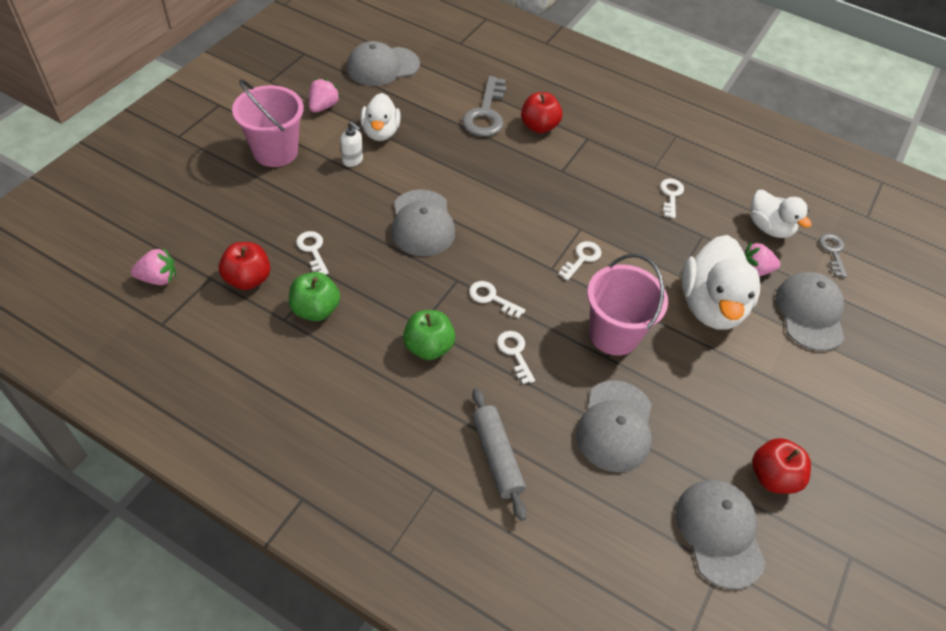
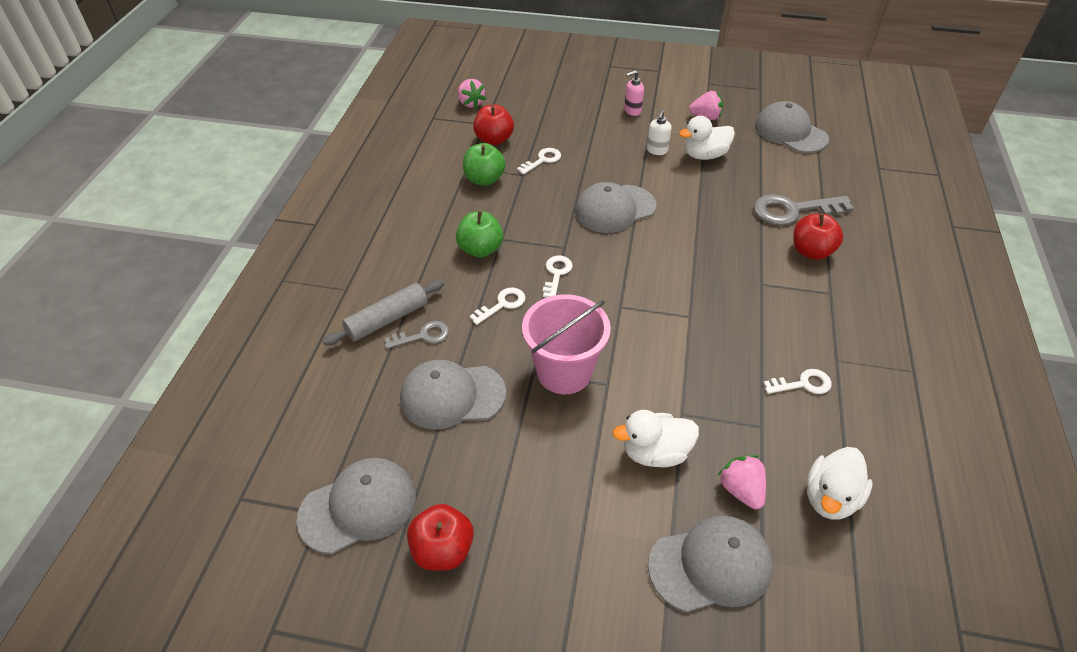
camera: 75 degrees right, 5 degrees down
(275, 151) = (632, 111): pink bucket -> pink soap dispenser
(582, 258) = (648, 326): white key -> none
(711, 306) = (655, 453): white duck -> white duck, size x0.61
(833, 252) = (844, 585): grey key -> grey key (423, 336)

